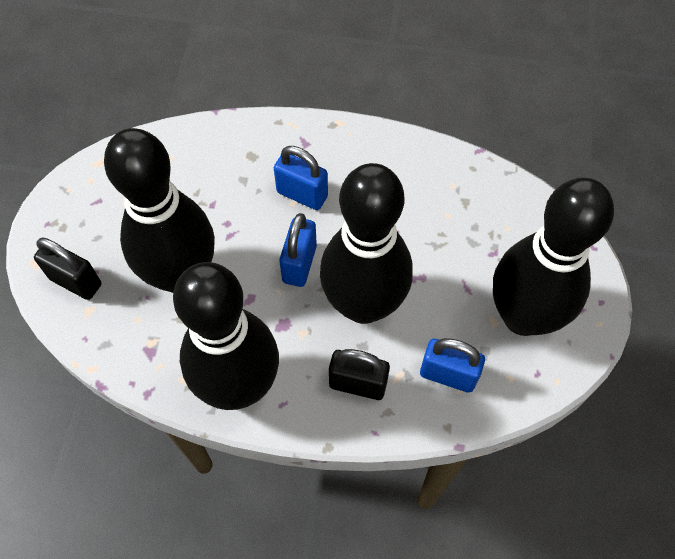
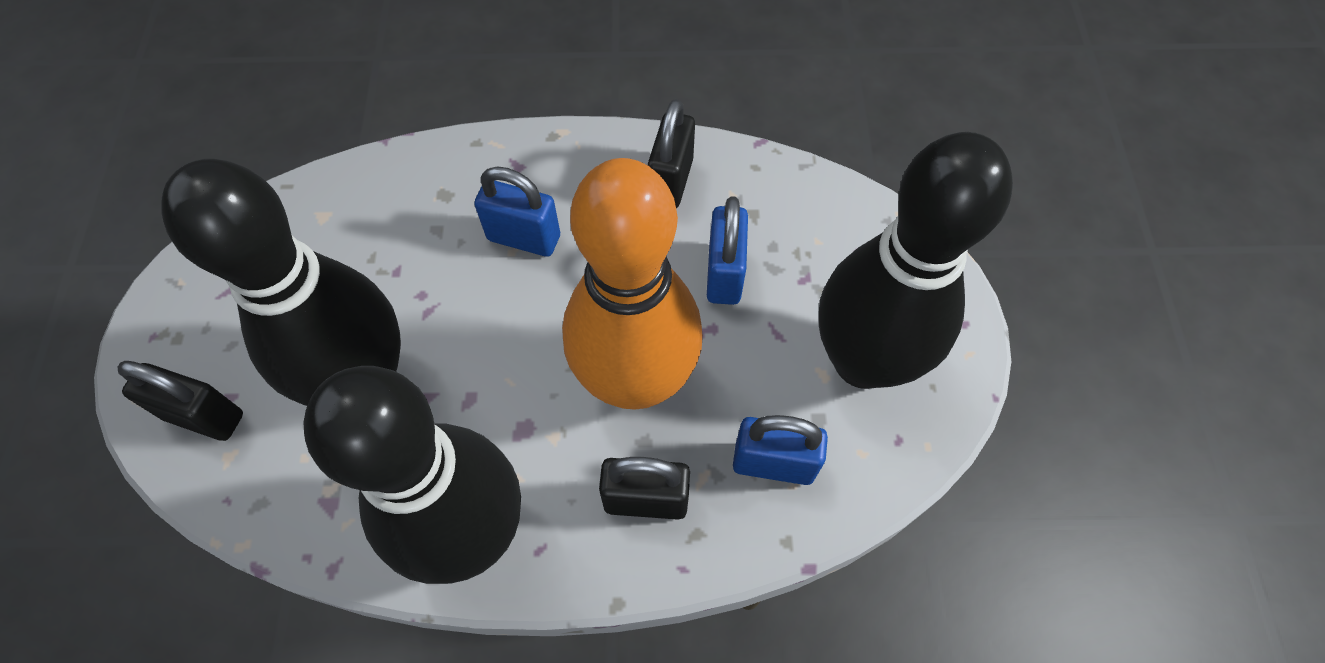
camera: 10 degrees left, 0 degrees up
(299, 264) = (534, 337): blue padlock -> blue padlock (724, 274)
(363, 304) = (636, 381): black bowling pin -> orange bowling pin
(411, 170) = (671, 181): none -> black padlock

